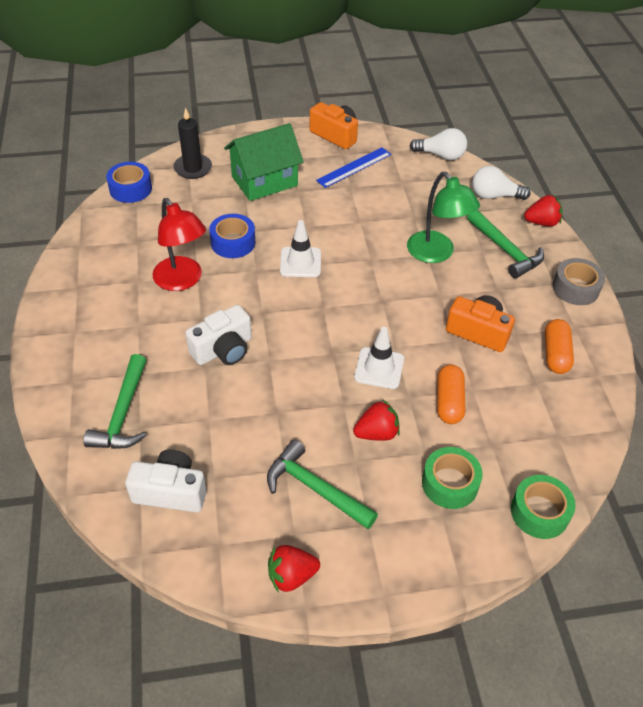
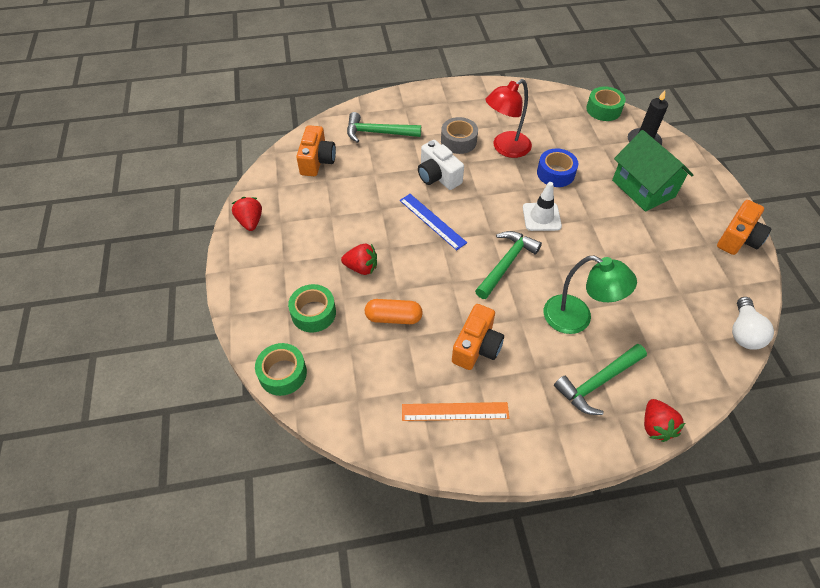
camera: 90 degrees right, 5 degrees up
(130, 189) = (603, 109): blue tape -> green tape
(171, 491) = (317, 161): white camera -> orange camera
(315, 488) = (314, 232): green hammer -> green hammer (506, 263)
(354, 167) = (690, 254): blue ruler -> blue ruler (432, 221)
(376, 433) = (361, 268): red strawberry -> red strawberry turned 60 degrees counterclockwise
(379, 368) = (426, 270): white traffic cone -> none
(436, 254) = (577, 318): green lamp -> green lamp turned 120 degrees counterclockwise
(494, 196) = (688, 381): white light bulb -> none
(555, 354) = (455, 411): orange capsule -> orange ruler
(575, 288) = (553, 446): grey tape -> grey tape (458, 141)

